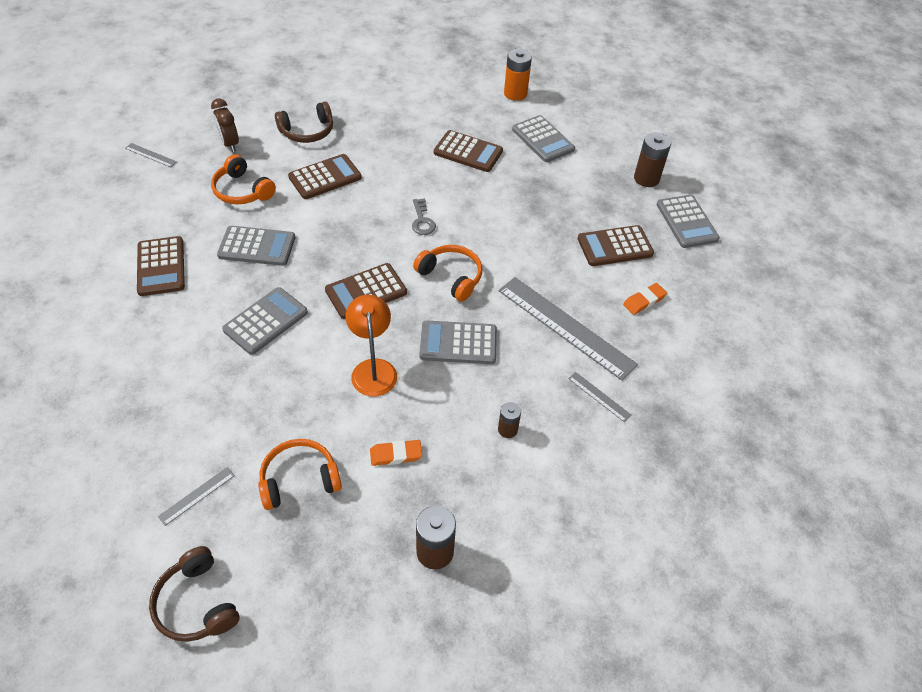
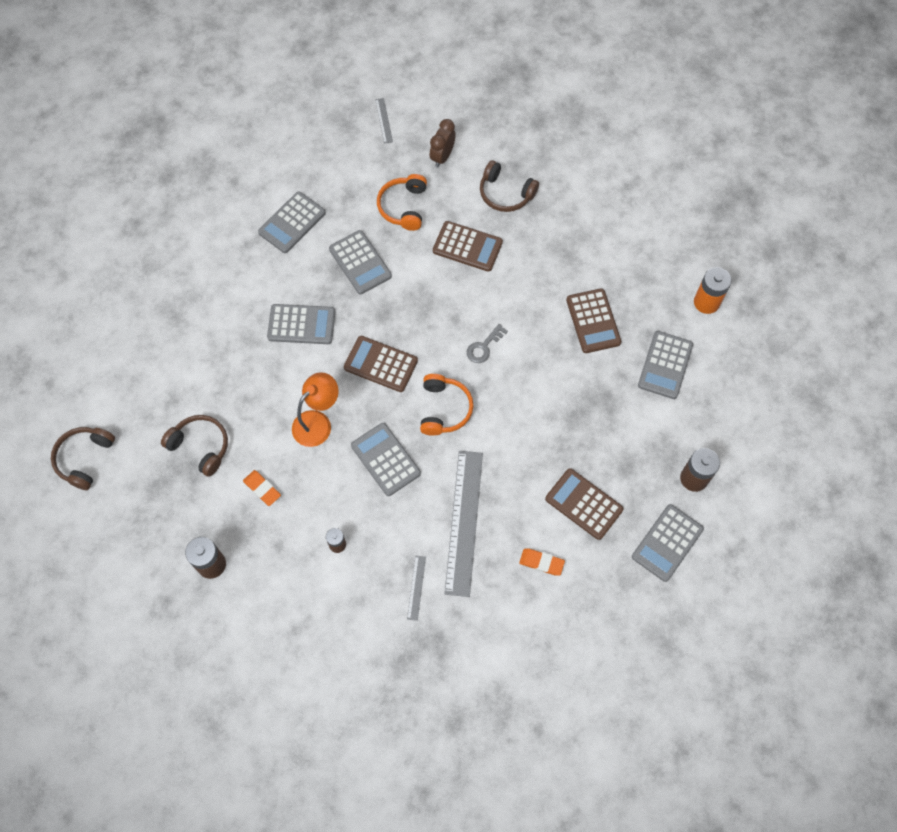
camera: 55 degrees right, 15 degrees up
(161, 266) = (292, 223): brown calculator -> grey calculator
(197, 496) = (147, 399): grey ruler -> none
(299, 479) = (200, 446): orange headphones -> brown headphones

